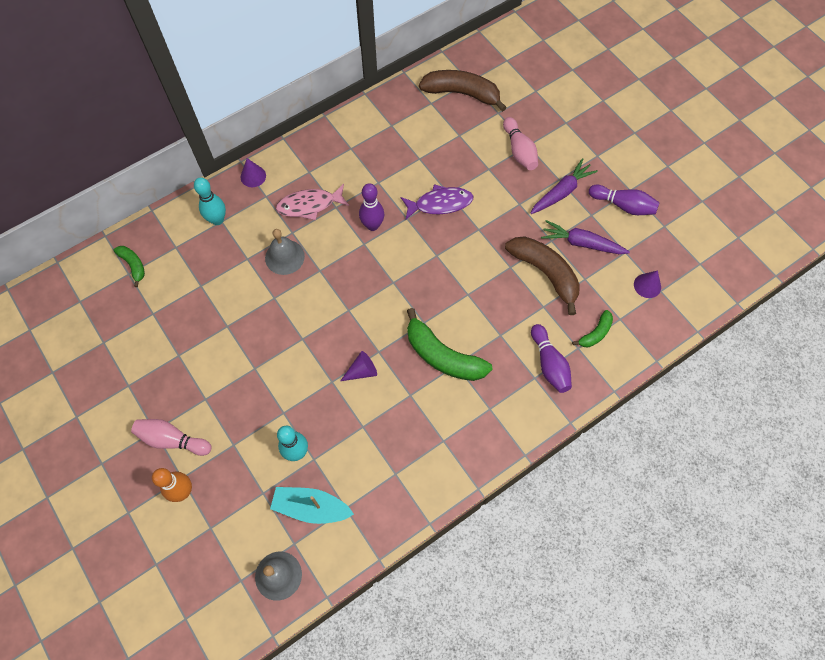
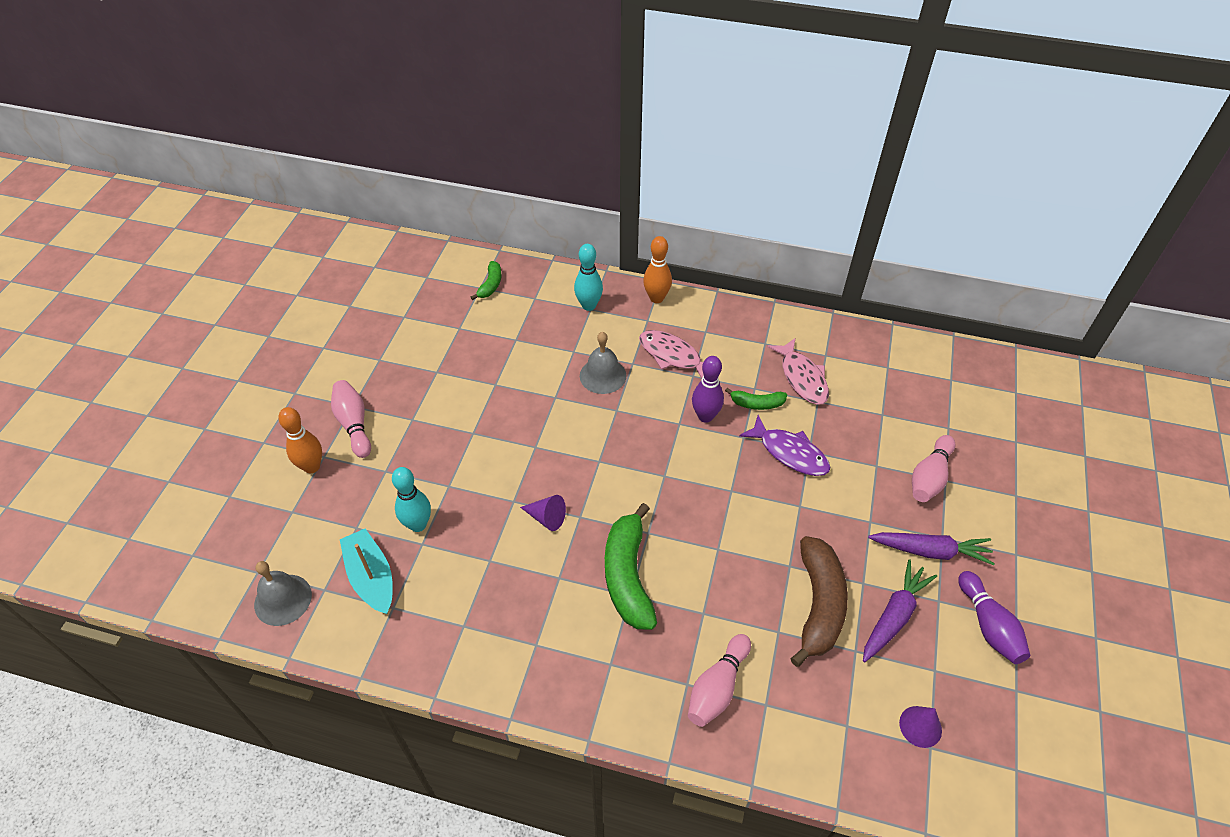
camera: 50 degrees right, 15 degrees down
(253, 176) = (656, 298): purple cone -> orange bowling pin
(395, 151) = (802, 378): none -> pink fish
(462, 93) = (930, 383): brown banana -> none
(549, 364) = (717, 687): purple bowling pin -> pink bowling pin
(582, 243) = (894, 616): purple carrot -> purple carrot turned 60 degrees clockwise
(595, 333) = (802, 711): green banana -> green banana (757, 404)

